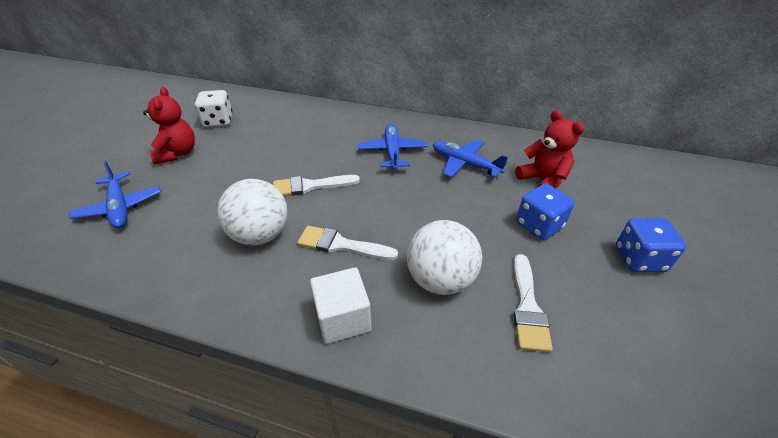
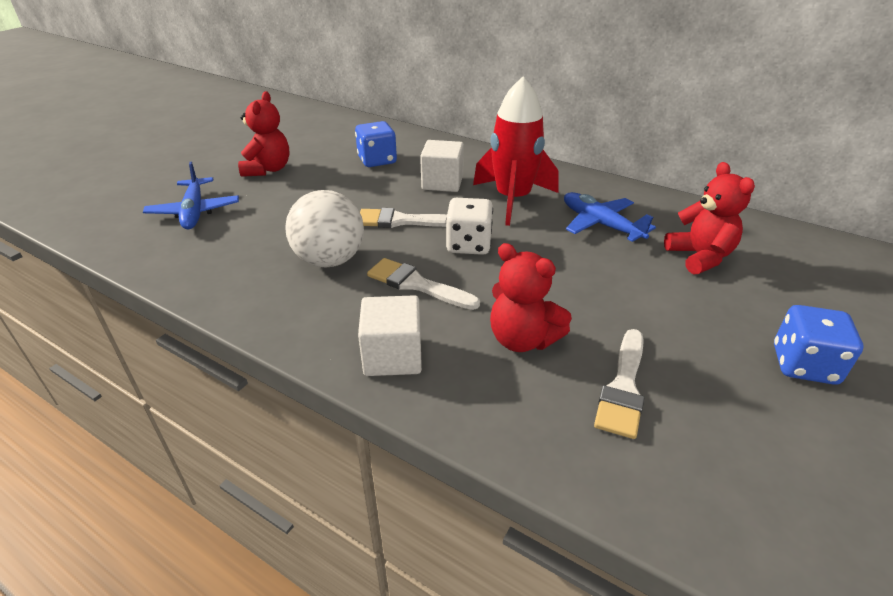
camera: 15 degrees right, 5 degrees down
(218, 121) = (321, 143): white dice -> white dice (468, 245)
(332, 144) = (442, 182): none -> white cube
(392, 152) = (512, 199): blue plane -> red rocket
(440, 280) = (522, 339): white ball -> red teddy bear
(539, 225) = (674, 304): blue dice -> blue dice (377, 160)

